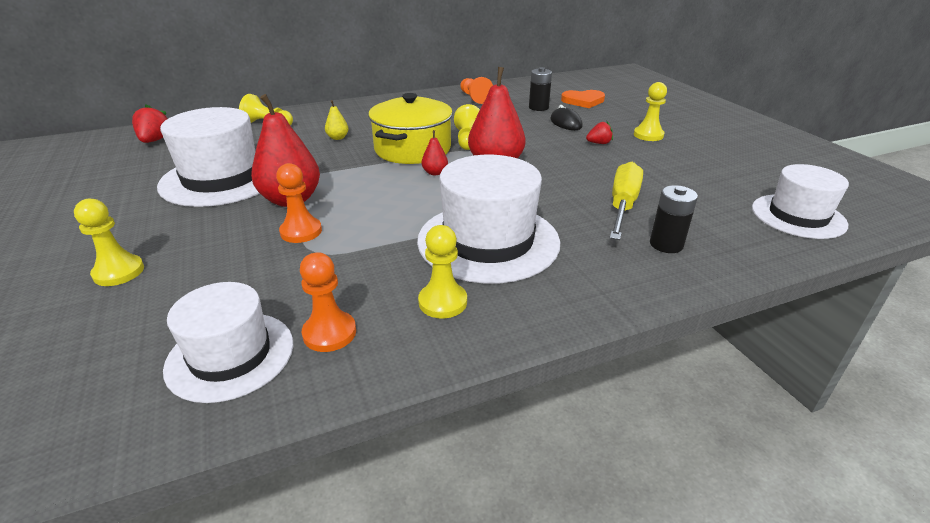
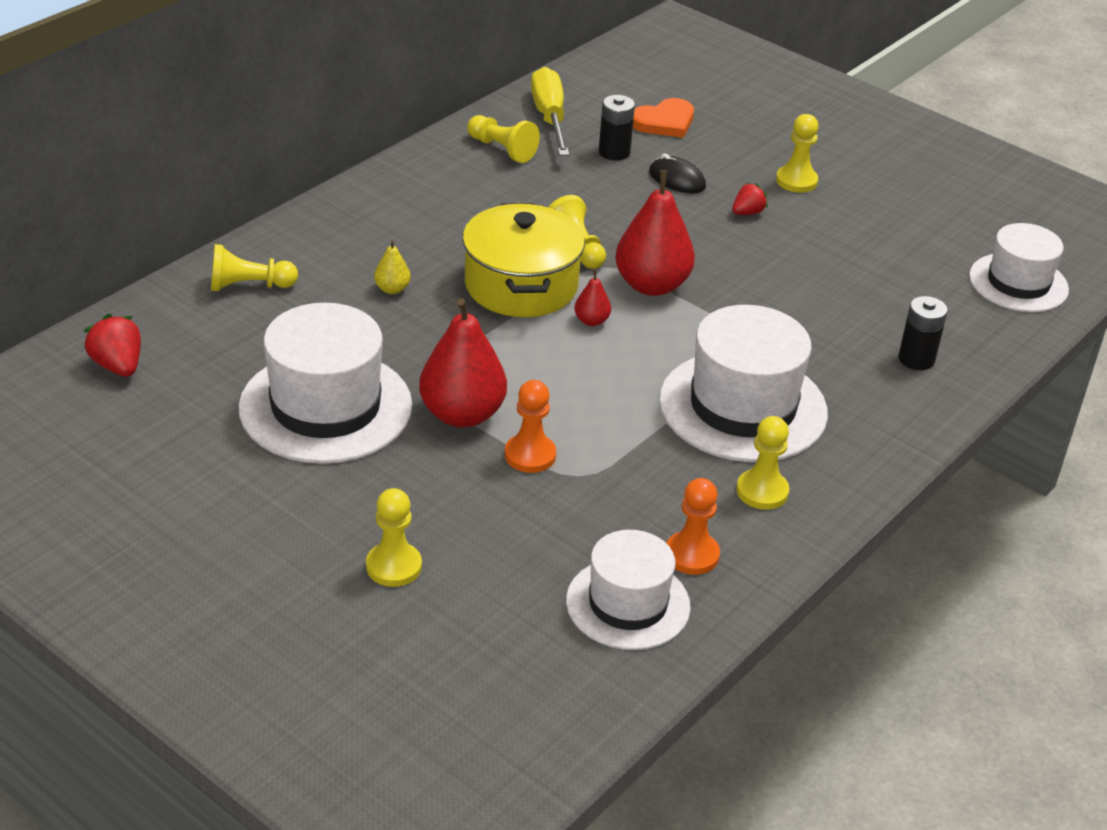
camera: 30 degrees left, 5 degrees up
(474, 98) = (502, 149): orange pawn -> yellow pawn
(622, 206) = (842, 316): yellow screwdriver -> yellow screwdriver (549, 118)

